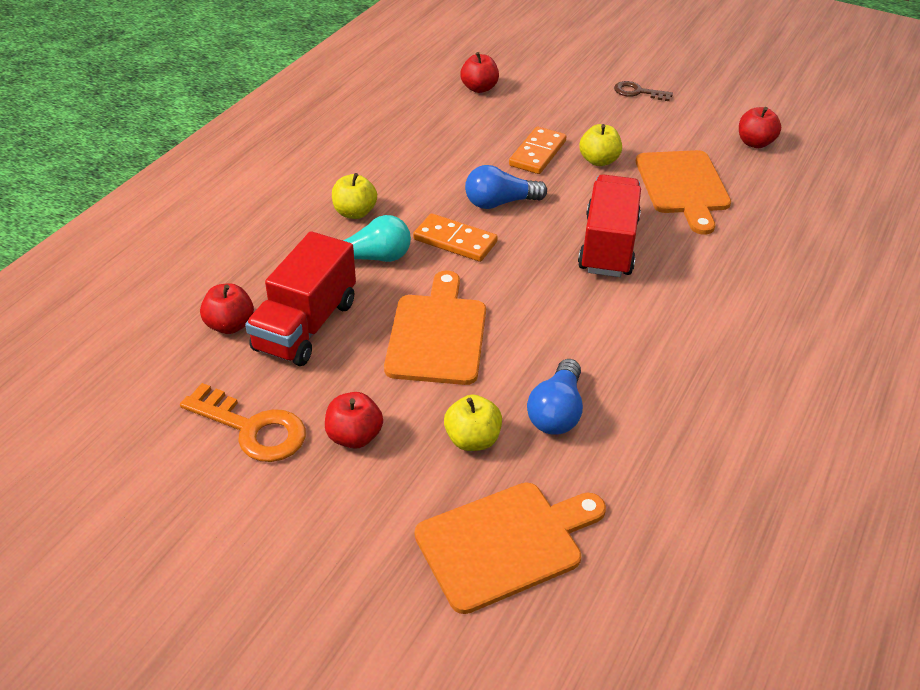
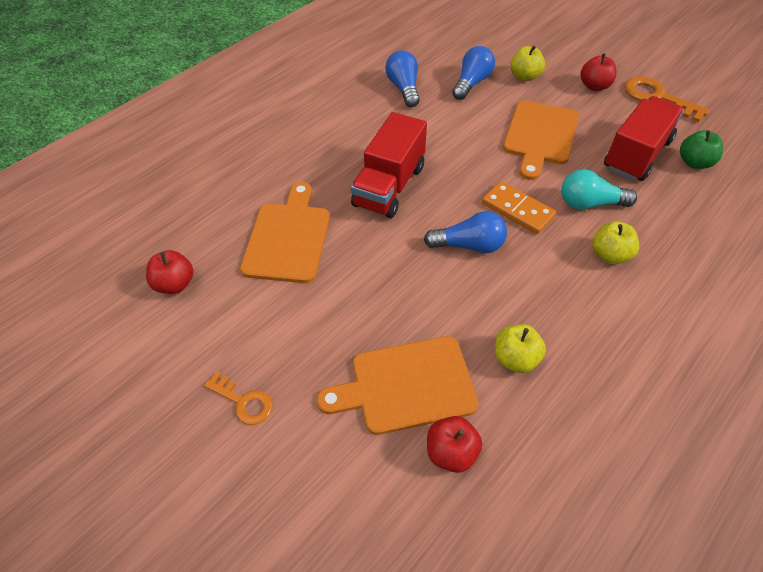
camera: 165 degrees left, 10 degrees up
(230, 325) = (694, 162): red apple -> green apple
(505, 543) = (515, 36): orange cutting board -> orange cutting board (406, 385)
(537, 153) = (412, 307): orange domino -> none
(599, 161) = (352, 285): yellow apple -> yellow apple (515, 358)
(637, 92) = (244, 401): brown key -> orange key
(658, 385) = (404, 88): none -> blue light bulb

